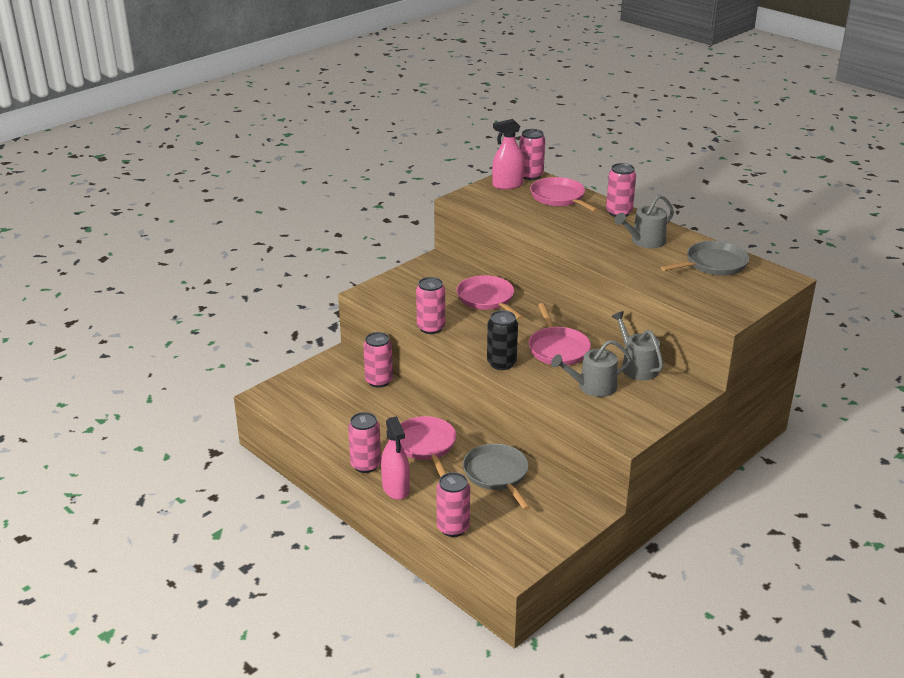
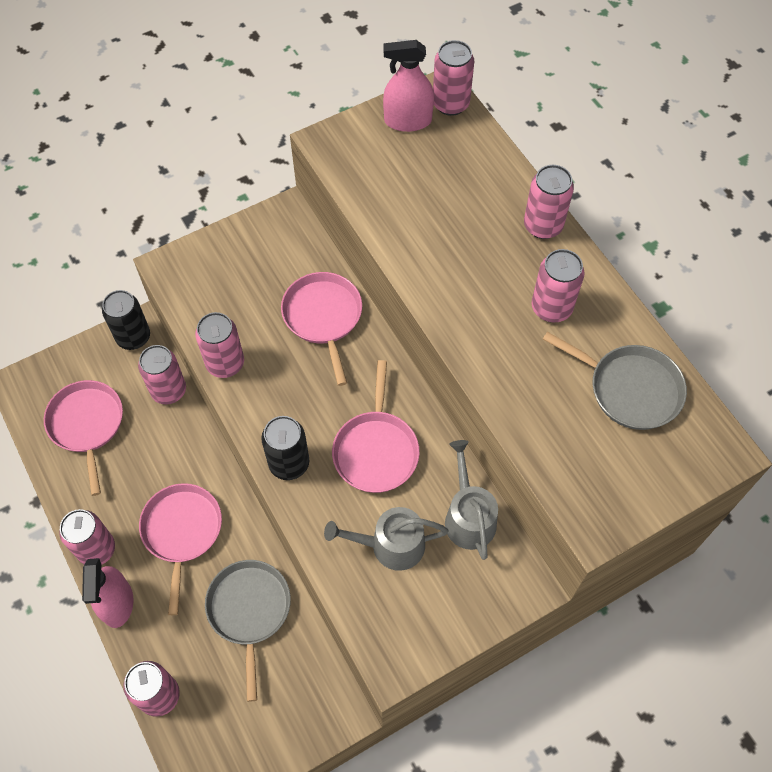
camera: 15 degrees right, 30 degrees up
(338, 360) = (133, 337): none -> black can
(559, 198) = (470, 169): pink pan -> pink pan (87, 425)
(645, 241) = (551, 308): grey watering can -> pink can
(713, 264) = (630, 389): grey pan -> grey pan turned 45 degrees clockwise

